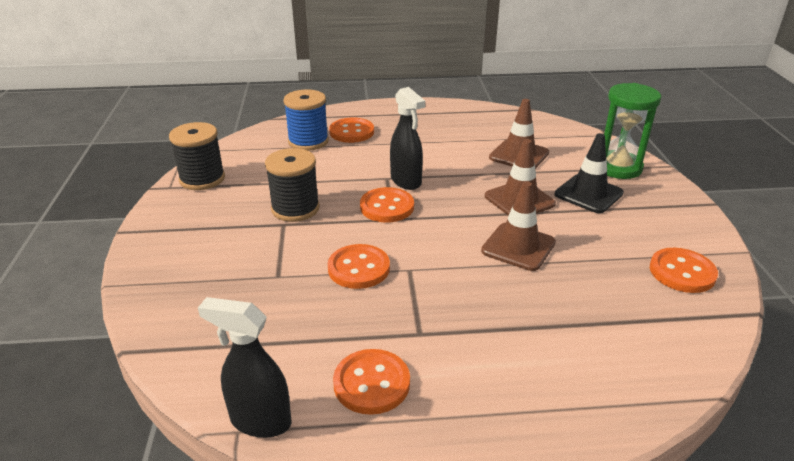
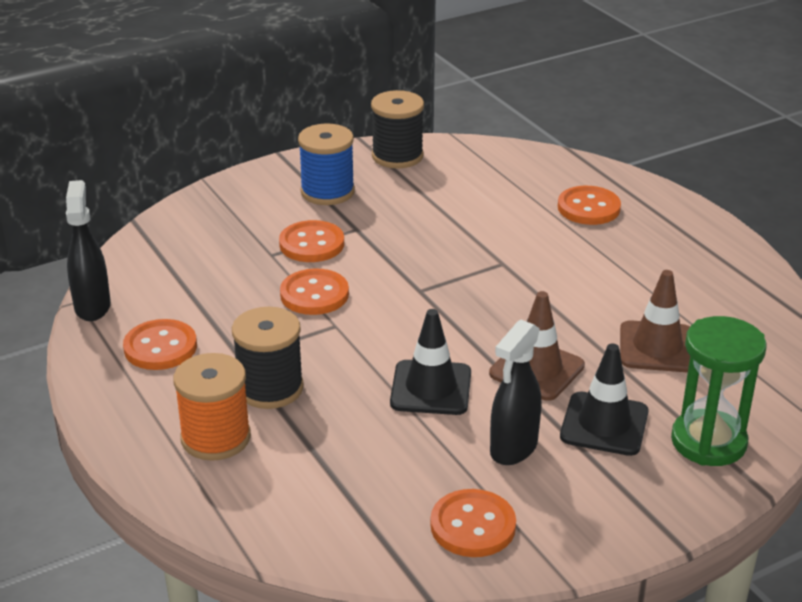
camera: 65 degrees right, 0 degrees up
(295, 209) = (388, 226): black spool -> black spool (270, 388)
(308, 141) = (535, 187): blue spool -> blue spool (327, 192)
(387, 207) = (439, 280): orange button -> orange button (312, 244)
(406, 181) = (506, 278): black spray bottle -> black spray bottle (513, 448)
(518, 247) = (431, 388): brown traffic cone -> black traffic cone
(533, 378) = (216, 438): none -> orange spool

